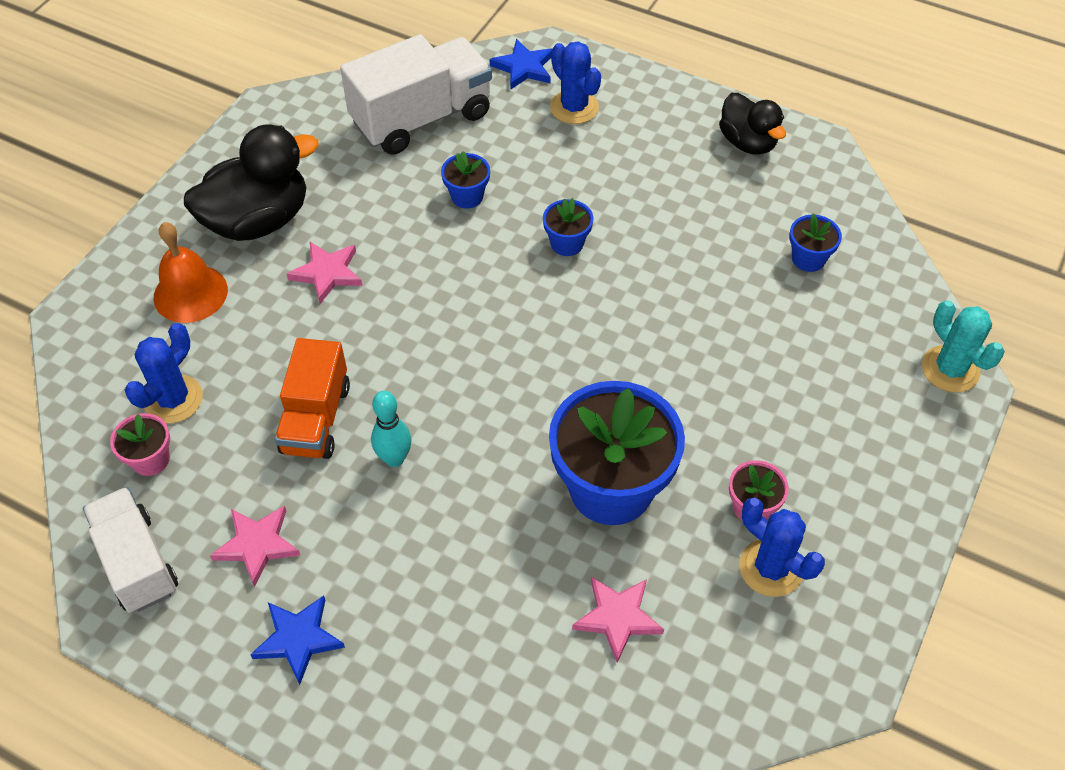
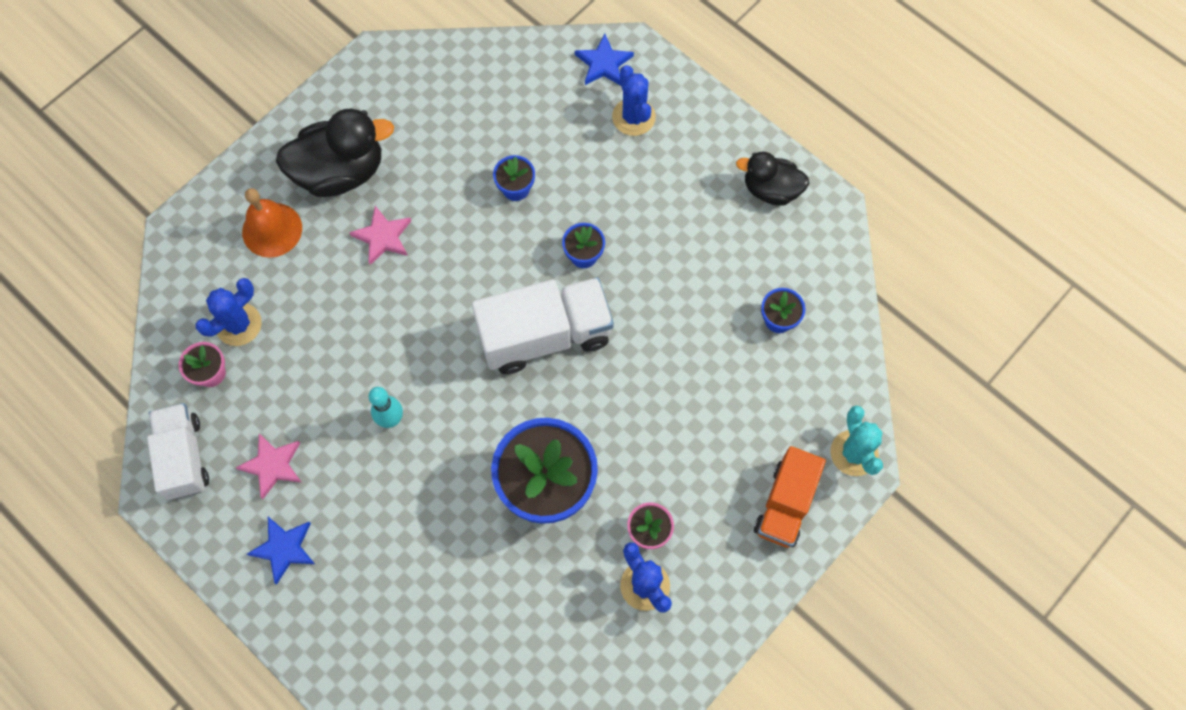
camera: 15 degrees right, 15 degrees up
(316, 419) = (341, 369): orange truck -> orange truck (785, 504)
(422, 118) = (501, 98): white truck -> white truck (545, 335)
(618, 618) = (517, 594): pink star -> none
(747, 142) = (771, 190): black duck -> black duck turned 120 degrees clockwise

